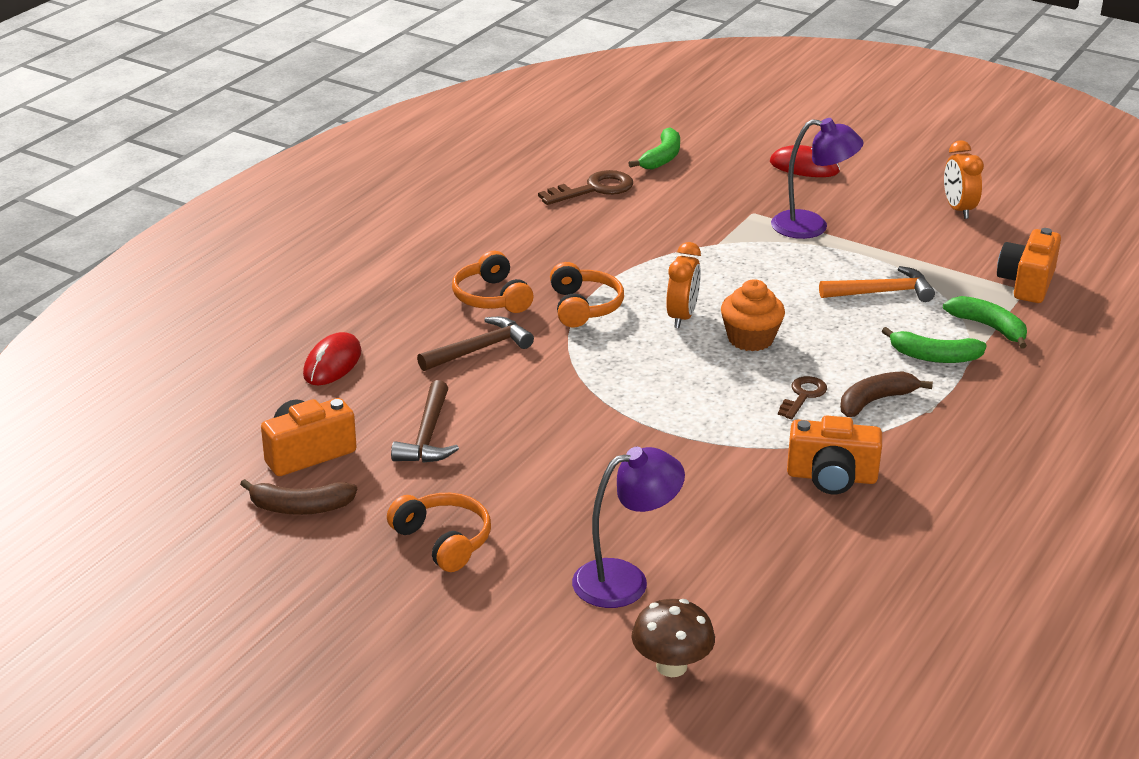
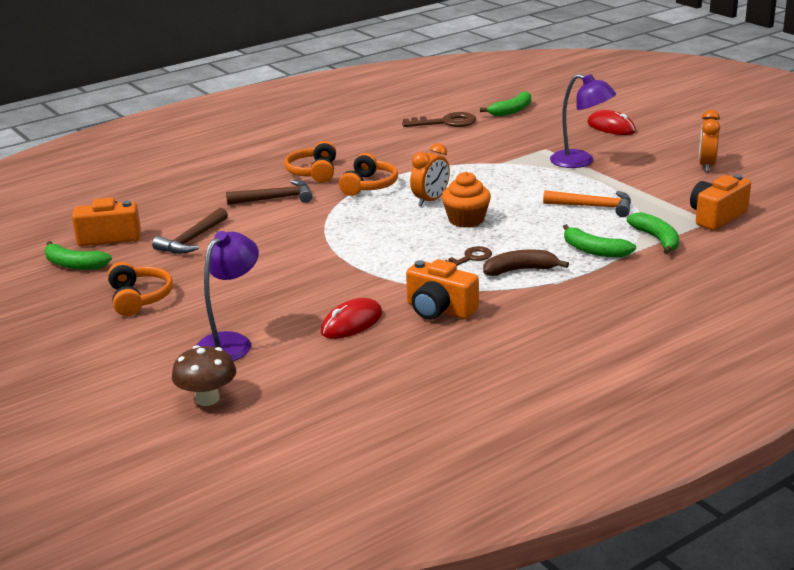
camera: 25 degrees right, 5 degrees down
(300, 507) = (74, 264): brown banana -> green banana
(332, 363) = (176, 193): red mouse -> red mouse (351, 323)
(625, 580) = (230, 342): purple lamp -> purple lamp turned 60 degrees counterclockwise

